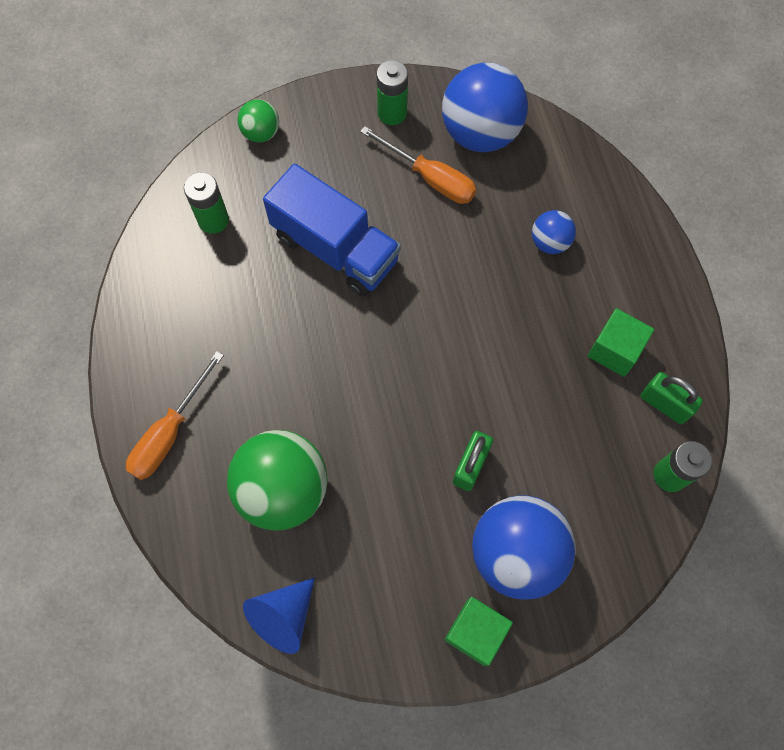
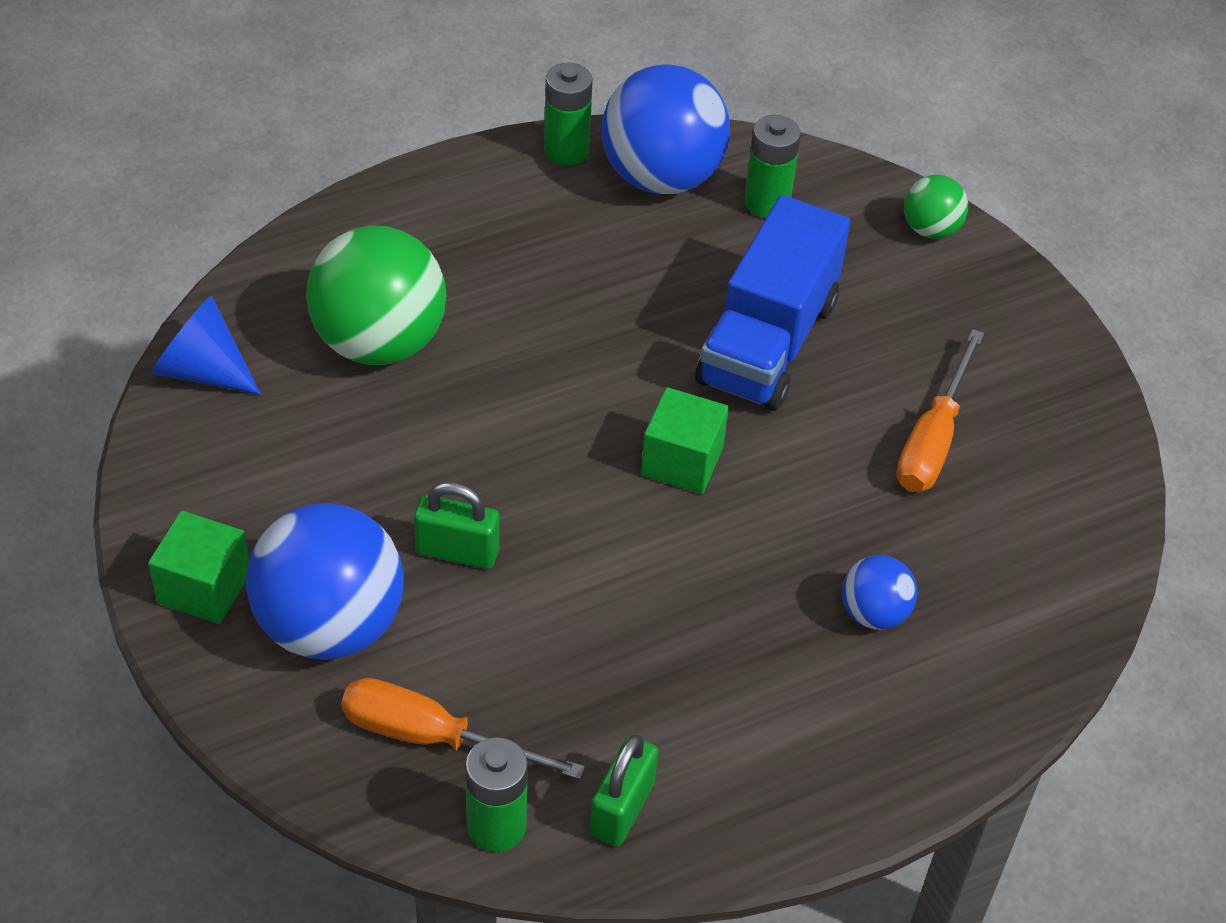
camera: 75 degrees right, 20 degrees down
(170, 432) = (437, 214): orange screwdriver -> orange screwdriver (433, 737)
(392, 113) = (1033, 376): green battery -> green battery (566, 150)
(480, 133) = (1045, 494): blue ball -> blue ball (661, 176)
(615, 350) = (702, 726): green cube -> green cube (682, 461)

